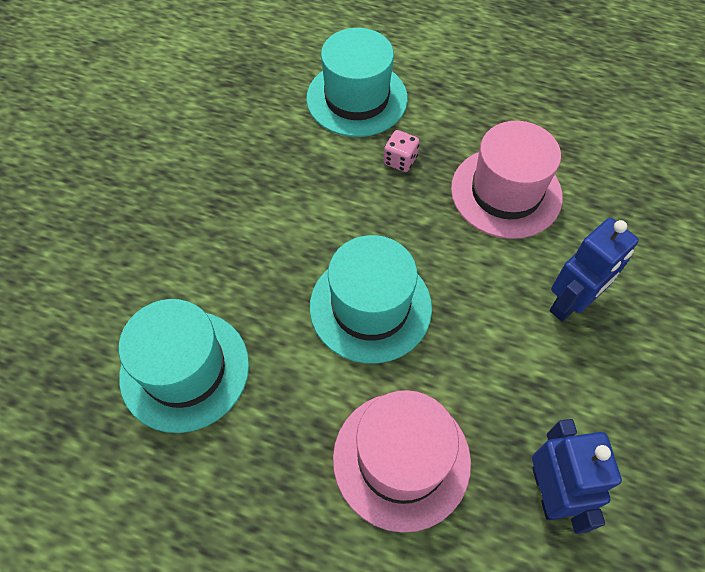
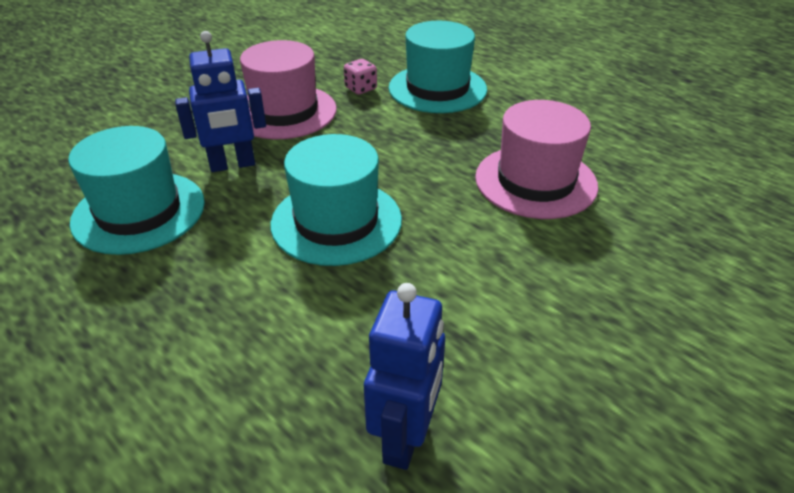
camera: 25 degrees right, 20 degrees down
(400, 160) = (446, 134): pink dice -> pink dice (360, 88)
(401, 459) = (268, 345): pink hat -> pink hat (284, 112)
(570, 303) = (547, 283): blue robot -> blue robot (232, 165)

